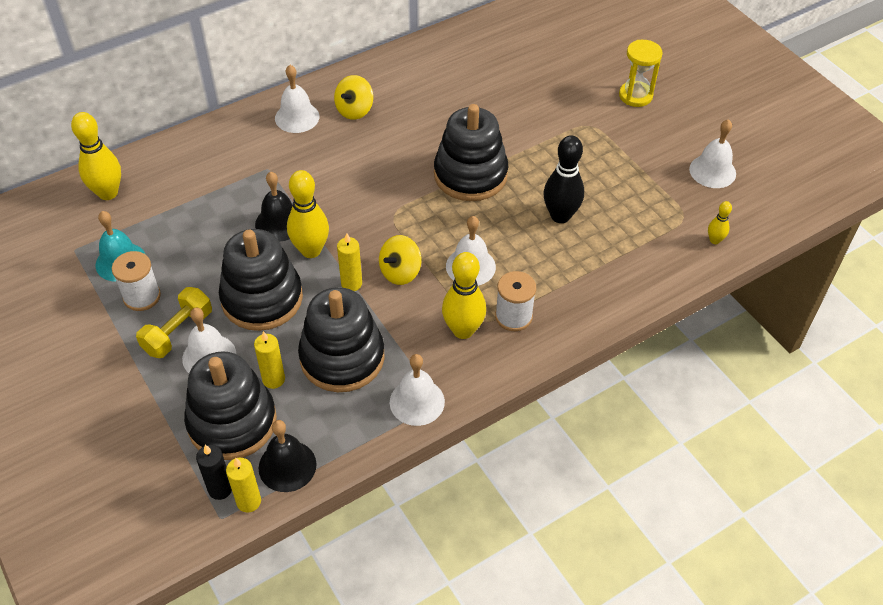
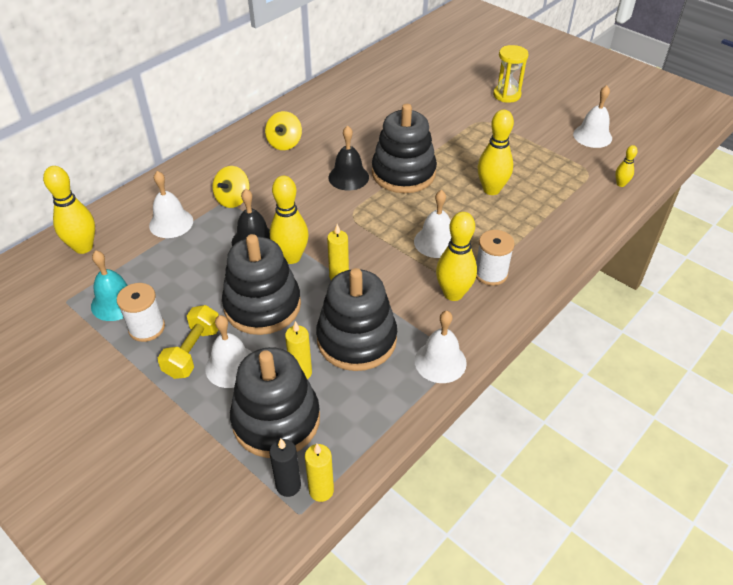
camera: 15 degrees left, 5 degrees down
(287, 466) = (345, 447): black bell -> black bell (348, 177)
(297, 117) = (236, 157): white bell -> white bell (171, 223)
(400, 272) = (378, 258): yellow spinning top -> yellow spinning top (233, 199)
(560, 216) = (491, 189): black bowling pin -> yellow bowling pin

